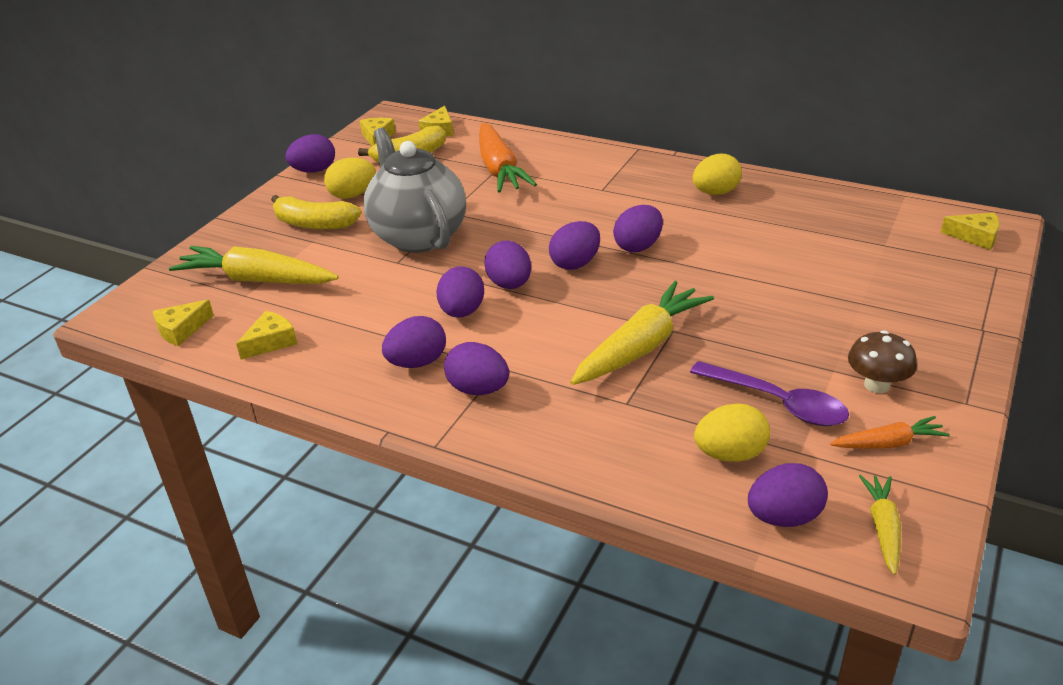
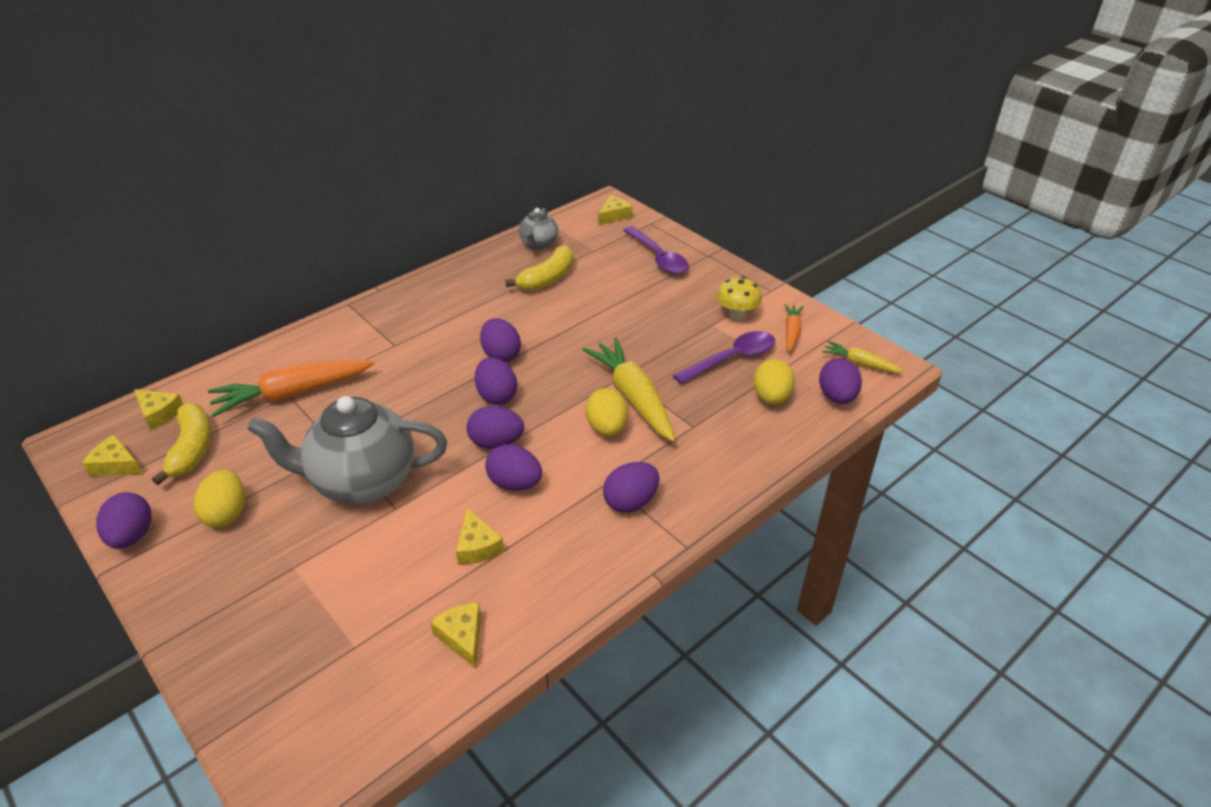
camera: 70 degrees left, 5 degrees up
(181, 330) = (379, 719): yellow cheese -> yellow cheese (477, 546)
(256, 280) = (331, 631): yellow carrot -> none
(314, 224) = (258, 558): yellow banana -> yellow banana (547, 278)
(417, 362) = (570, 531): purple egg -> none
(499, 169) = (292, 394): orange carrot -> orange carrot turned 150 degrees clockwise
(715, 193) = (460, 291): yellow egg -> yellow egg (607, 428)
(849, 208) = (538, 245): none -> grey teapot
(877, 385) = (737, 314): brown mushroom -> yellow mushroom
(926, 292) = (658, 258): none -> purple spoon

